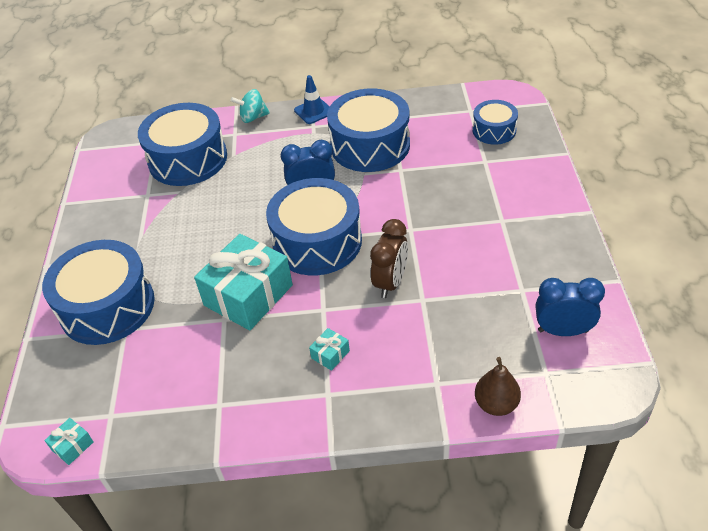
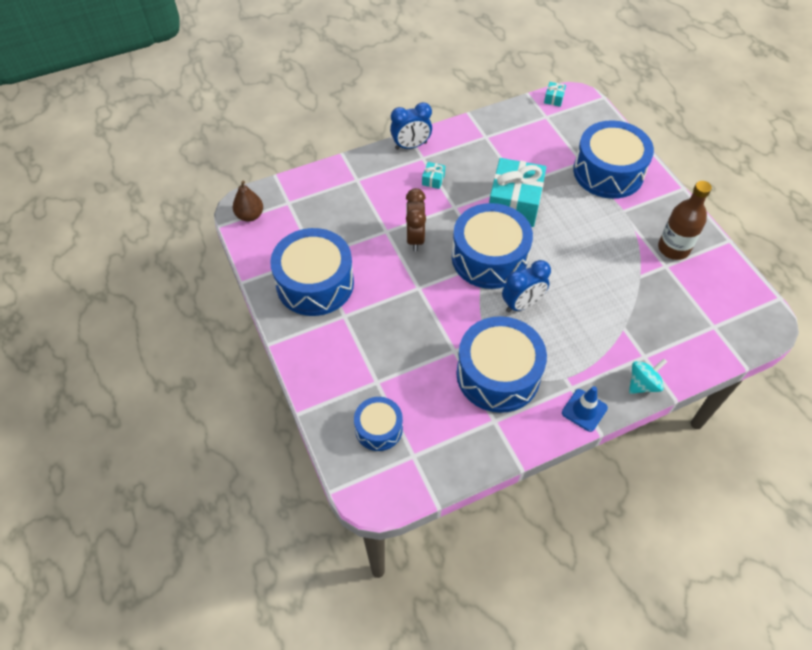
camera: 155 degrees right, 10 degrees up
(123, 208) = (673, 248): none -> brown bottle
(188, 159) = (664, 313): blue drum -> blue drum (315, 283)
(496, 404) = (316, 177): brown pear -> brown pear (250, 215)
(563, 331) = (280, 232): blue clock -> blue clock (411, 146)

